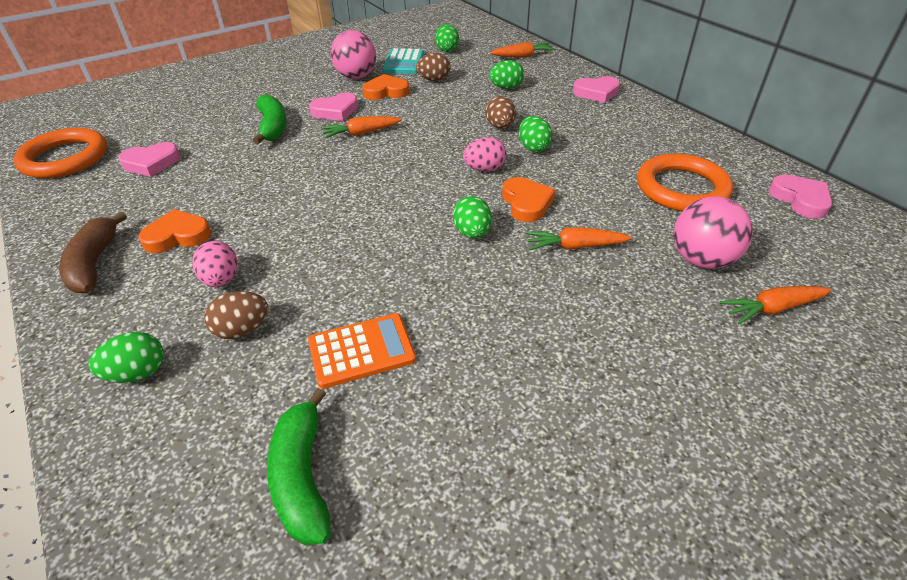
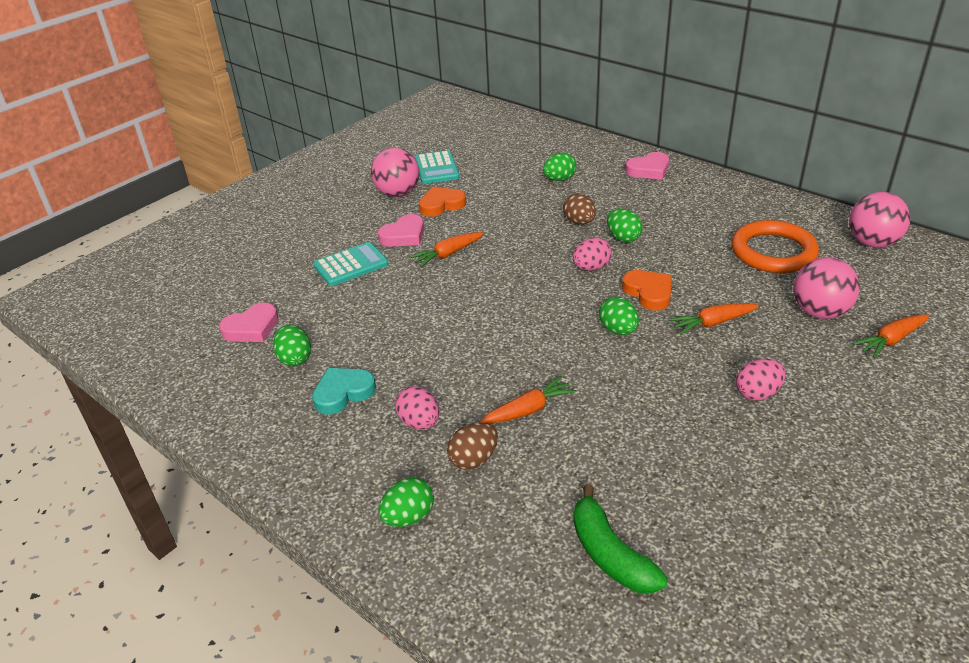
camera: 15 degrees left, 5 degrees down
(65, 158) = (149, 342): orange ring -> none
(95, 263) = (281, 436): brown banana -> none
(177, 236) = (343, 393): orange heart -> turquoise heart
(272, 127) = (351, 265): green banana -> turquoise calculator
(361, 351) = (590, 451): orange calculator -> none
(434, 80) = (481, 183): brown egg -> none
(447, 50) = (472, 146): green egg -> green egg (295, 358)
(523, 56) = (554, 141): orange carrot -> orange carrot (528, 410)
(581, 332) = (757, 393): none -> pink egg
(800, 199) = (872, 243): pink heart -> pink ball

